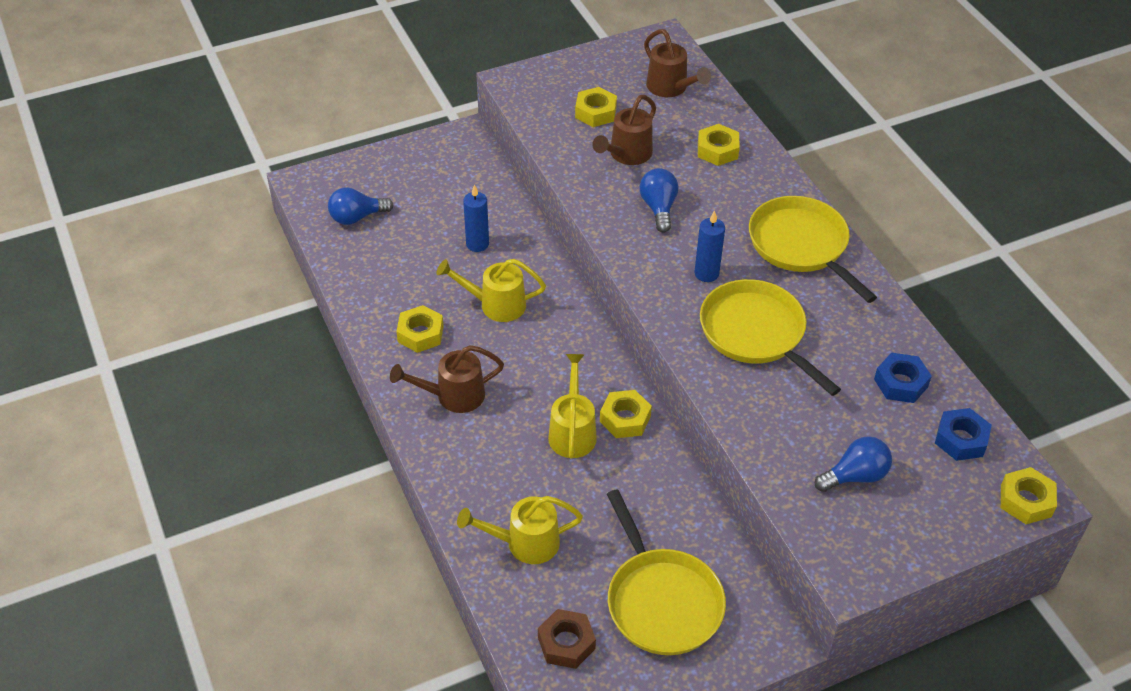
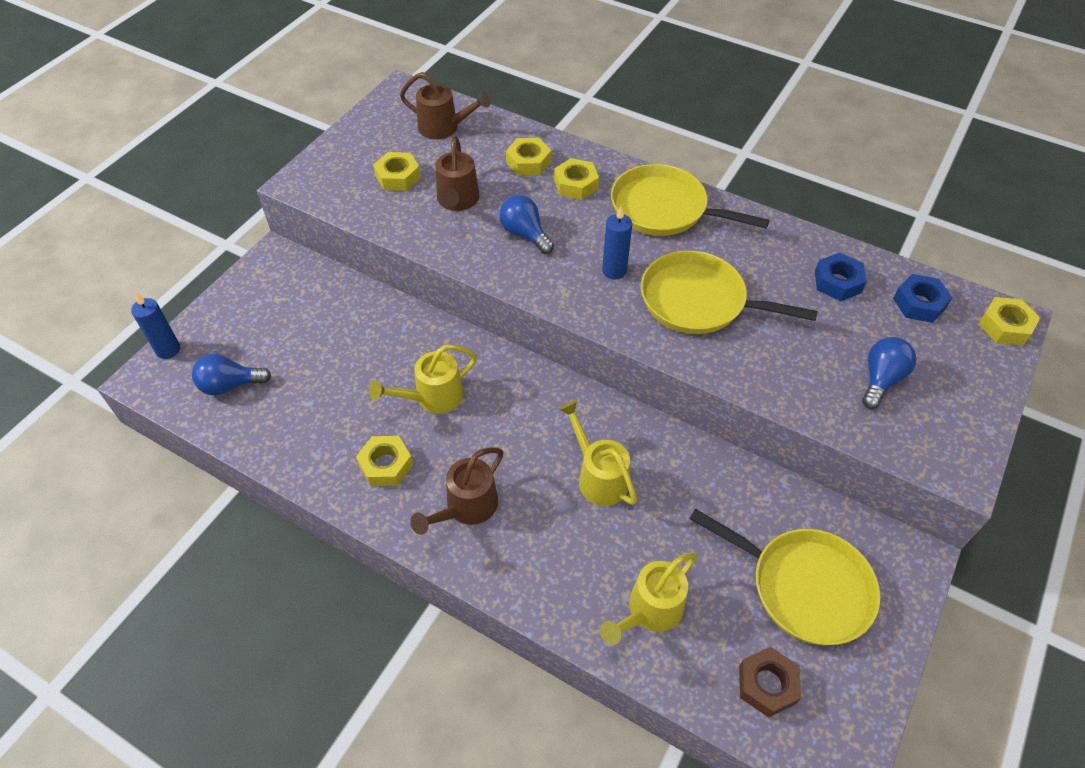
camera: 35 degrees left, 5 degrees up
(356, 217) = (230, 385): blue light bulb -> blue light bulb turned 45 degrees clockwise
(477, 244) = (369, 350): blue candle -> blue candle (168, 350)
(625, 419) = (631, 438): yellow nut -> yellow nut (576, 184)

